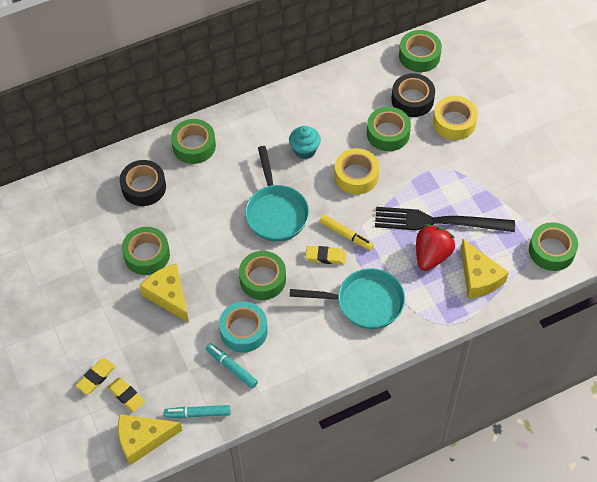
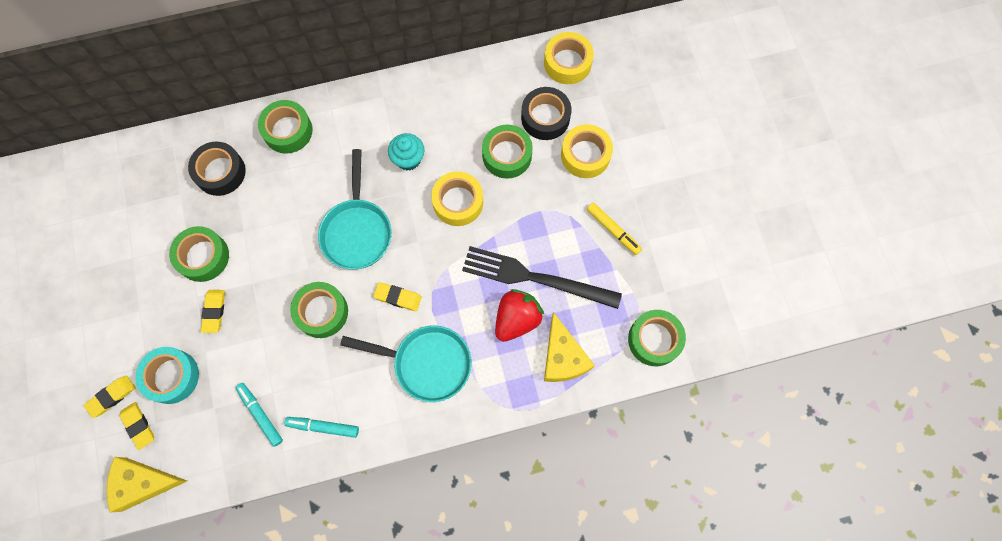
camera: 10 degrees right, 15 degrees up
(168, 295) = (214, 312): yellow cheese -> yellow eraser
(197, 414) = (209, 464): turquoise marker -> turquoise marker (323, 427)
(243, 331) = (285, 372): turquoise tape -> turquoise tape (171, 376)
(346, 235) = (428, 274): yellow marker -> yellow marker (613, 230)
(419, 56) = (567, 63): green tape -> yellow tape

